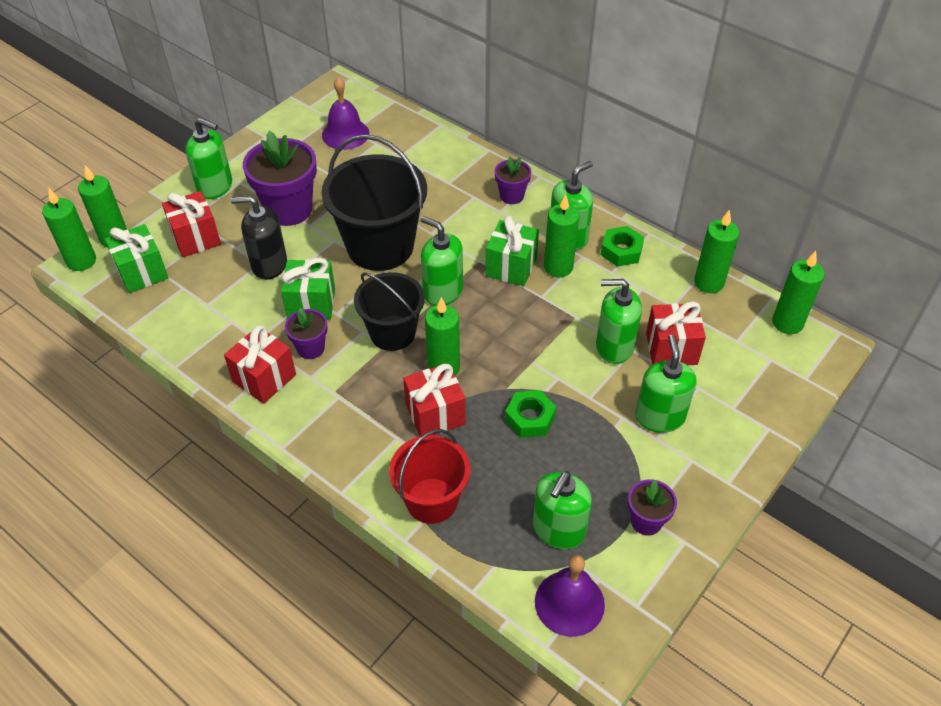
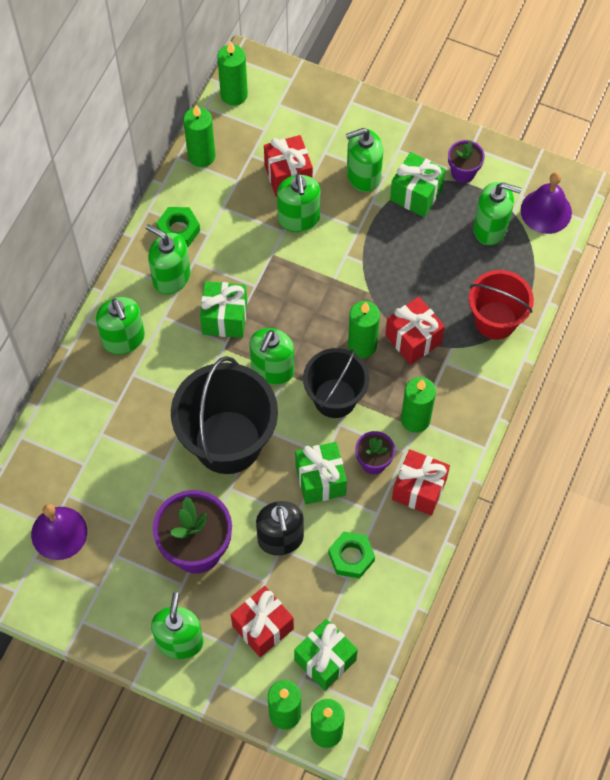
camera: 105 degrees left, 15 degrees up
(511, 196) = (123, 339): purple flower pot -> green soap dispenser
(530, 418) = (394, 268): green nut -> green nut (351, 557)
(558, 267) = (214, 279): green candle -> green candle (415, 419)
(624, 463) = (416, 194): none -> green gift

